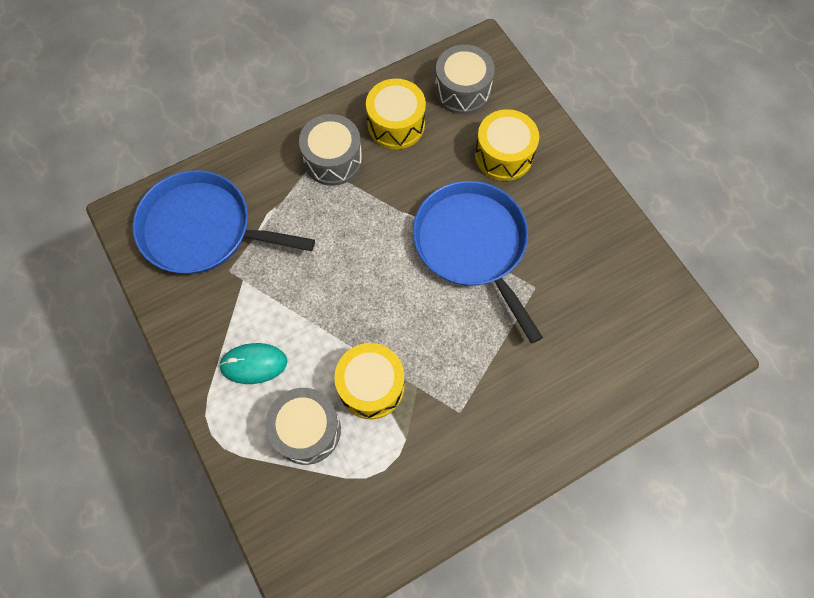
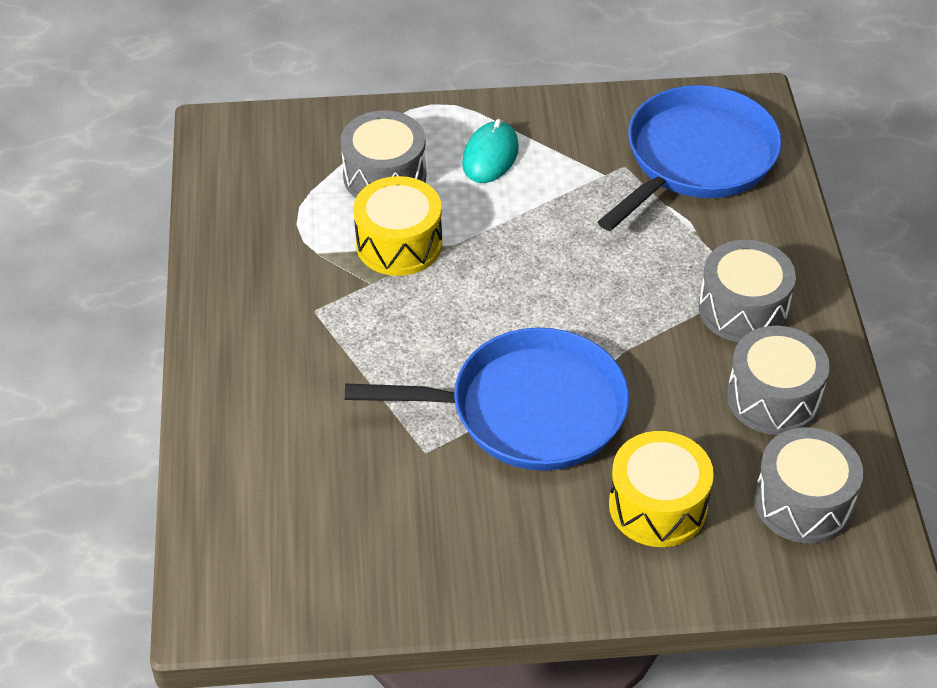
camera: 115 degrees right, 20 degrees down
(396, 124) = (773, 398): yellow drum -> grey drum

